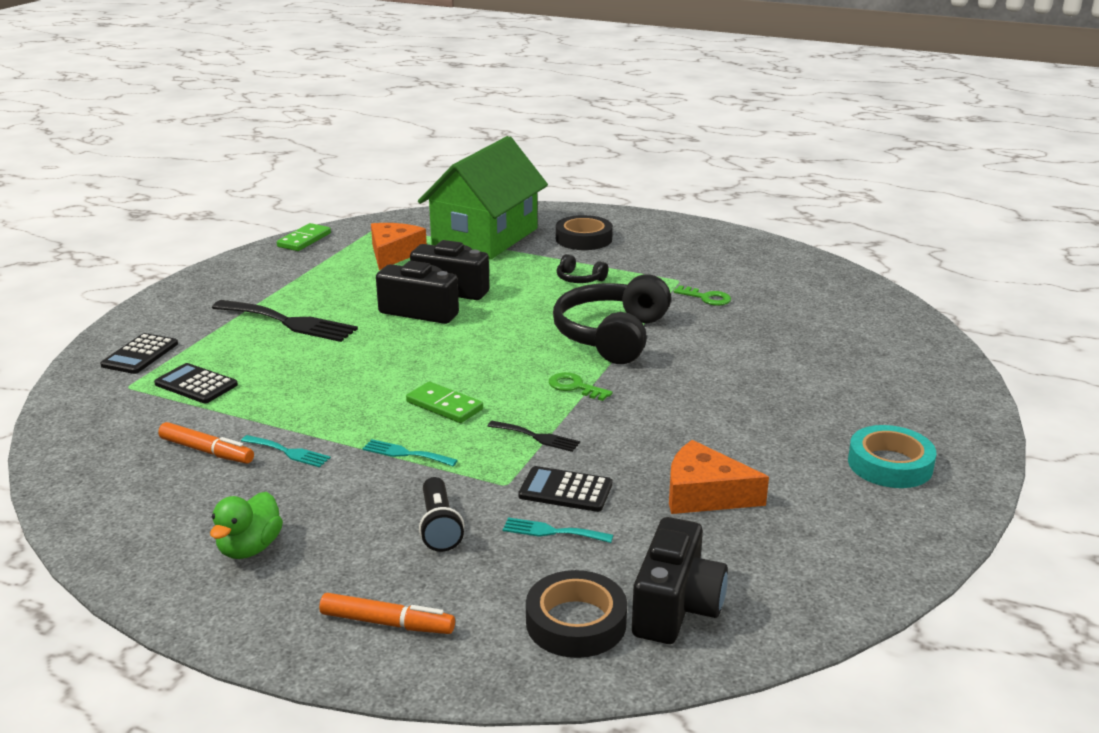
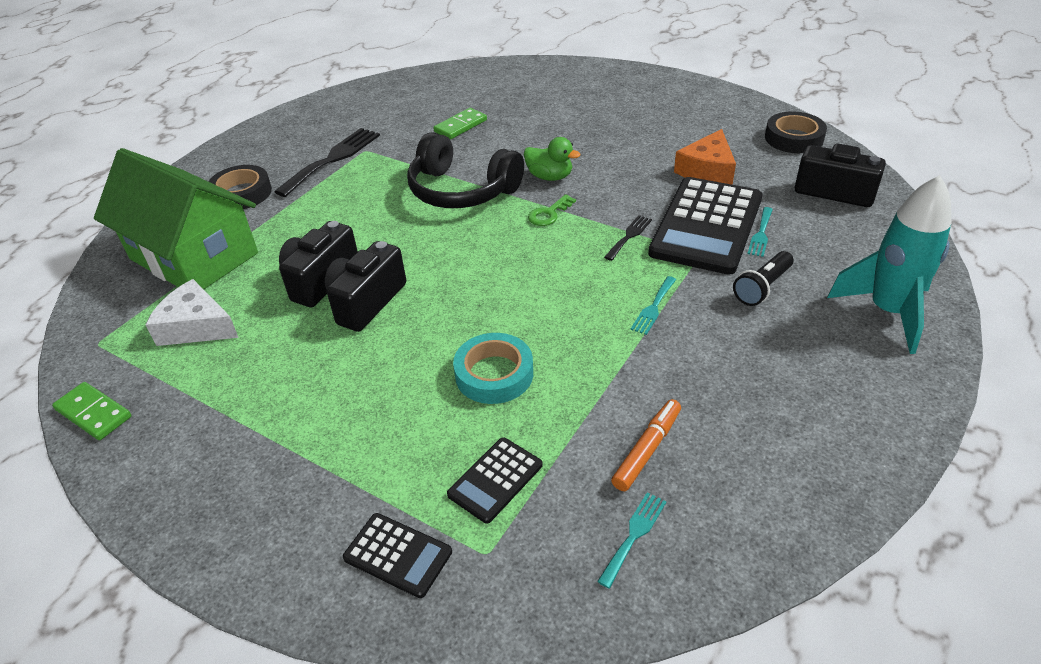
camera: 80 degrees left, 15 degrees up
(250, 548) = (811, 397): green duck -> green duck (550, 177)
(288, 452) = (650, 385): turquoise fork -> turquoise fork (634, 535)
(289, 322) = (353, 408): black fork -> black fork (333, 159)
(387, 623) = (887, 312): orange marker -> turquoise rocket
(393, 254) = (196, 326): orange cheese -> white cheese
(439, 527) = (762, 287): black flashlight -> black flashlight turned 135 degrees clockwise
(444, 406) = (572, 285): green domino -> green domino (460, 126)
(565, 490) = (706, 226): black calculator -> black calculator, size x2.10
(576, 622) = (861, 229): black tape -> black tape (794, 138)
(579, 279) = (337, 200): black headphones -> none
(706, 298) = (407, 141): green key -> none
(890, 464) = (669, 103): turquoise tape -> turquoise tape (494, 374)

